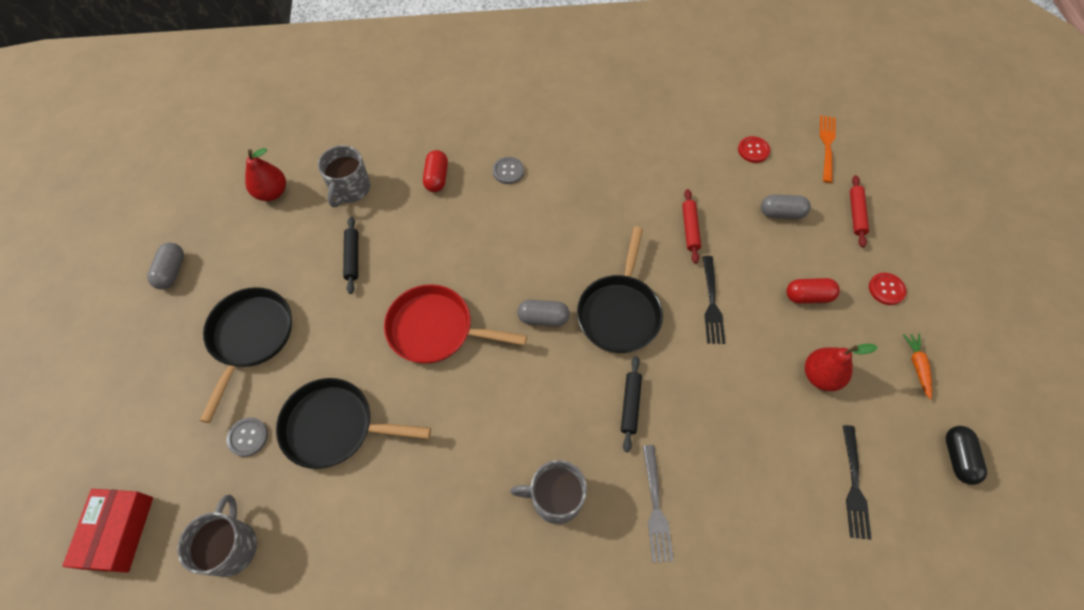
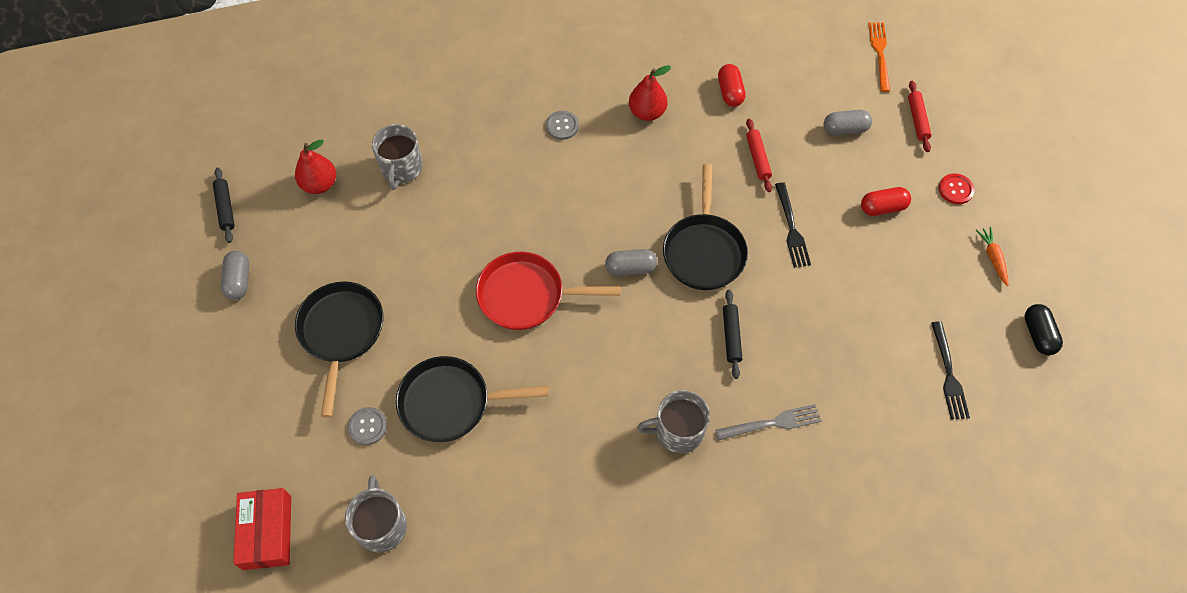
camera: 10 degrees left, 0 degrees up
(352, 257) = (423, 238): black rolling pin -> black rolling pin (225, 208)
(437, 178) = (489, 143): red capsule -> red capsule (730, 92)
(655, 507) = (772, 423): grey fork -> grey fork turned 90 degrees counterclockwise
(753, 150) = (807, 68): red button -> none
(820, 376) = (904, 281): red pear -> red pear (647, 112)

